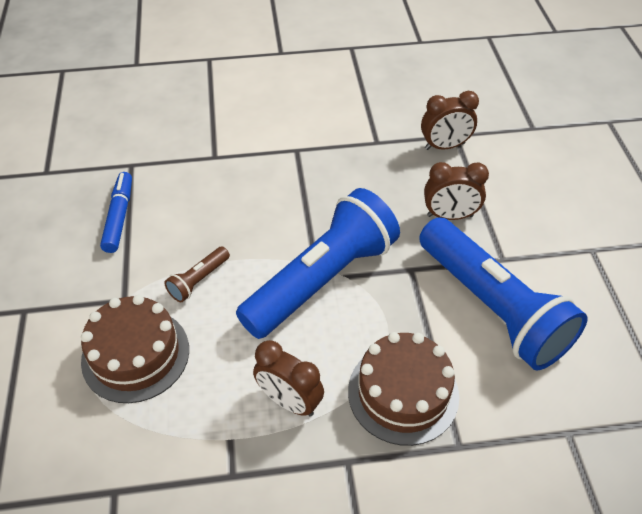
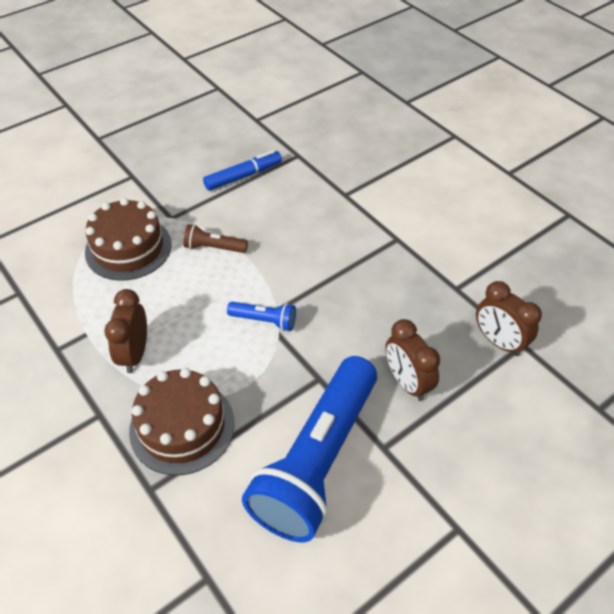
camera: 60 degrees right, 0 degrees up
(321, 280) = (264, 320): blue flashlight -> blue flashlight, size x0.40

